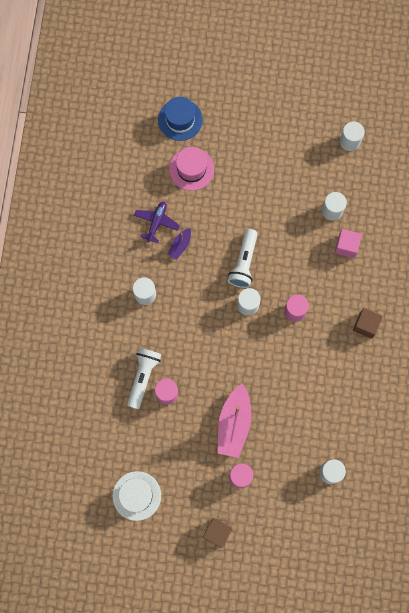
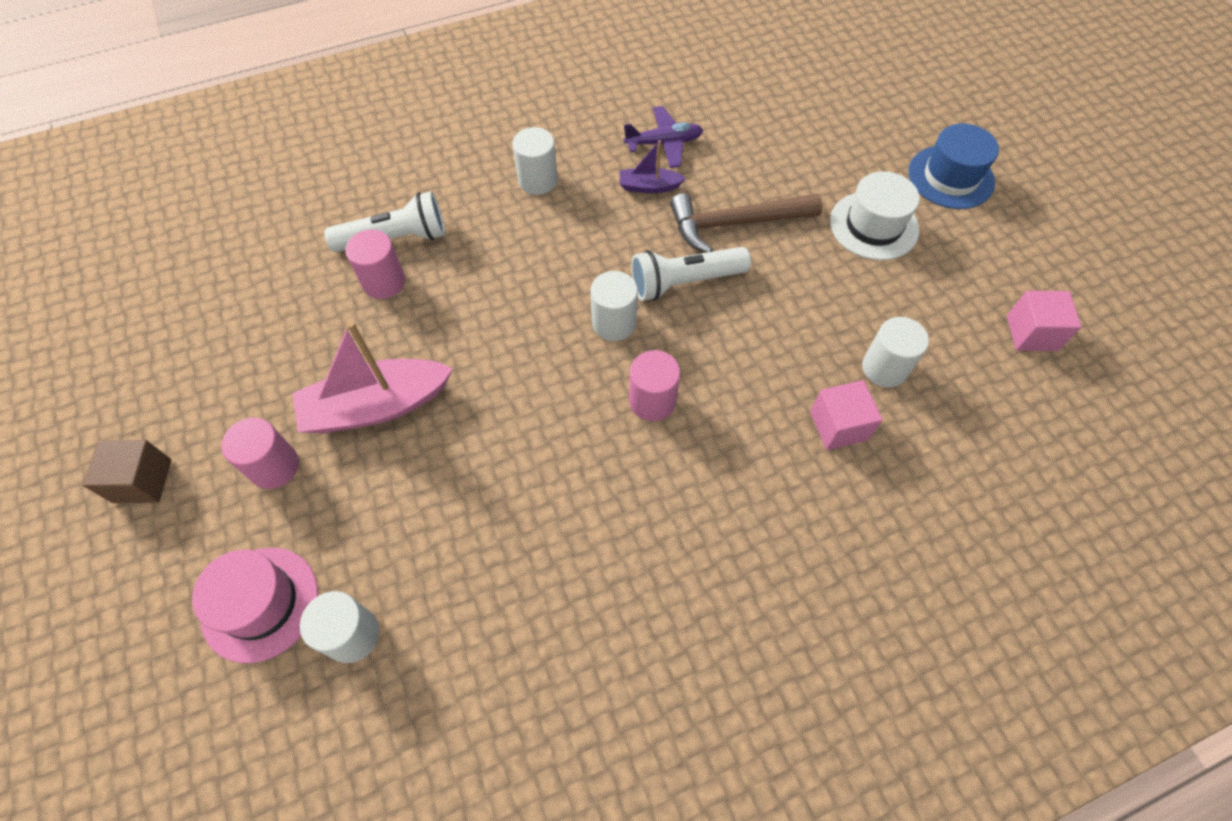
camera: 60 degrees right, 15 degrees down
(136, 495) = (175, 322): white hat -> white hat (873, 225)
(180, 120) = (846, 100): blue hat -> blue hat (950, 177)
(191, 169) = (783, 145): pink hat -> pink hat (260, 603)
(225, 221) = (735, 223): none -> brown hammer
(349, 141) = (1031, 333): white cylinder -> pink cube
(366, 325) = (709, 542): brown cube -> none

